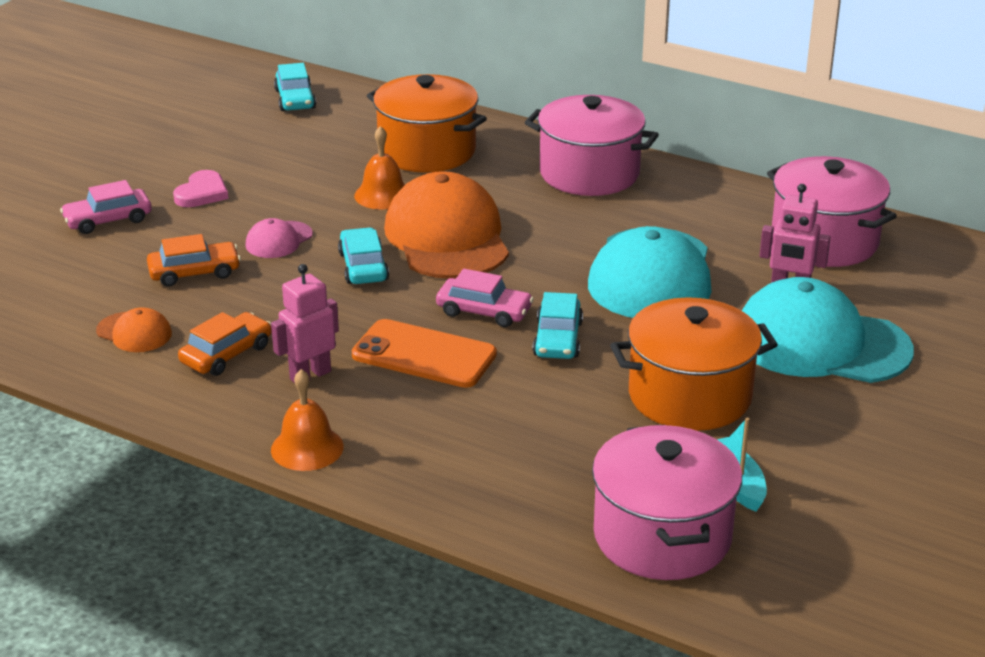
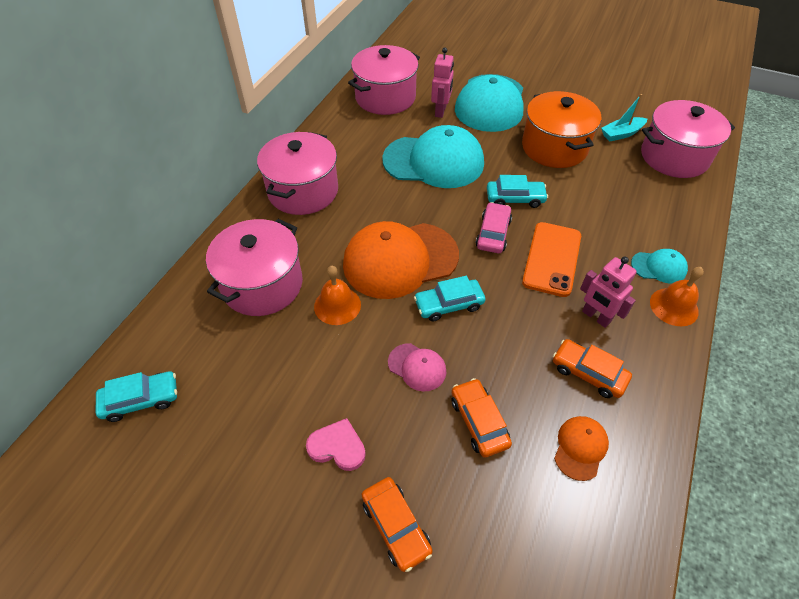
camera: 95 degrees left, 20 degrees up
(108, 220) = (396, 526): pink car -> orange car
(385, 451) = (659, 267): none -> turquoise cap
(427, 151) = (262, 284): orange pot -> pink pot

